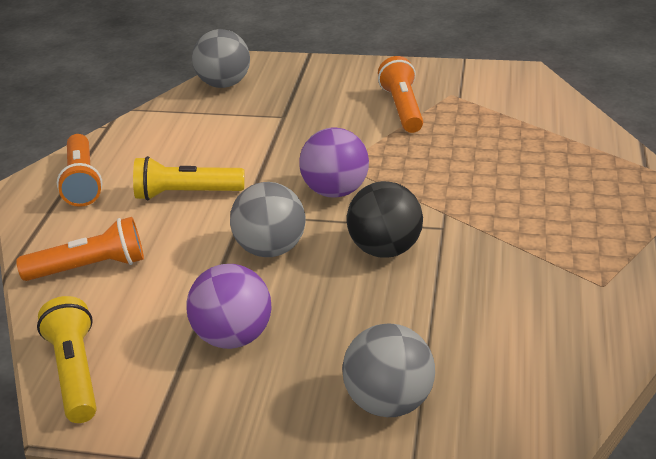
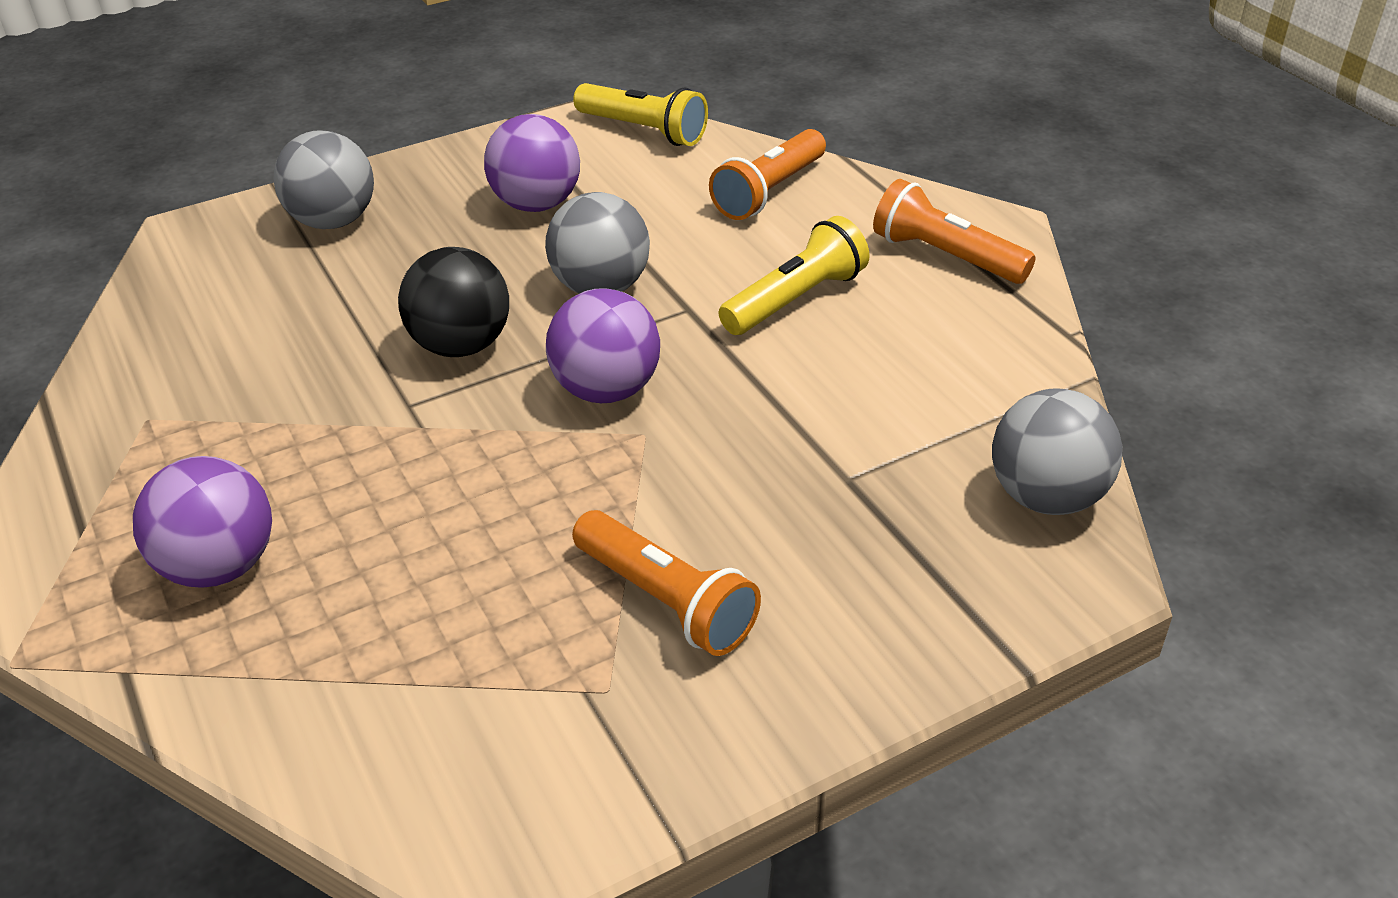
camera: 140 degrees right, 5 degrees up
(586, 189) = (220, 566): none -> purple ball

